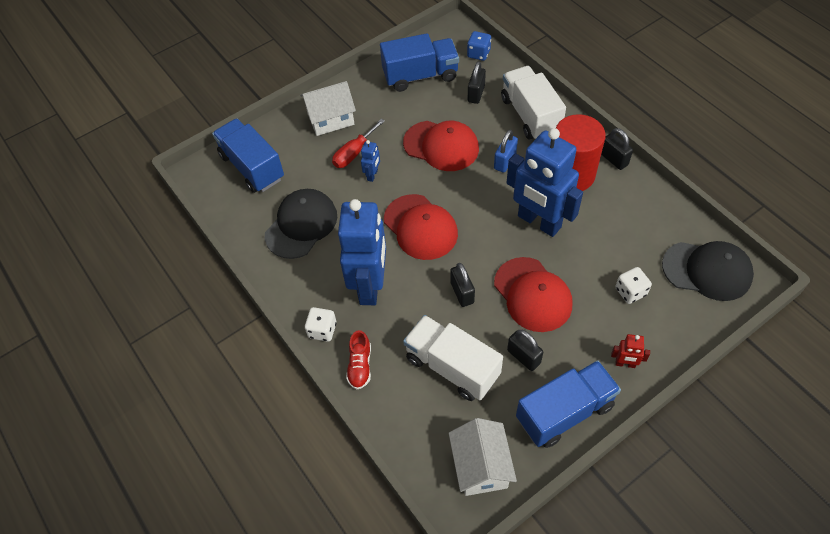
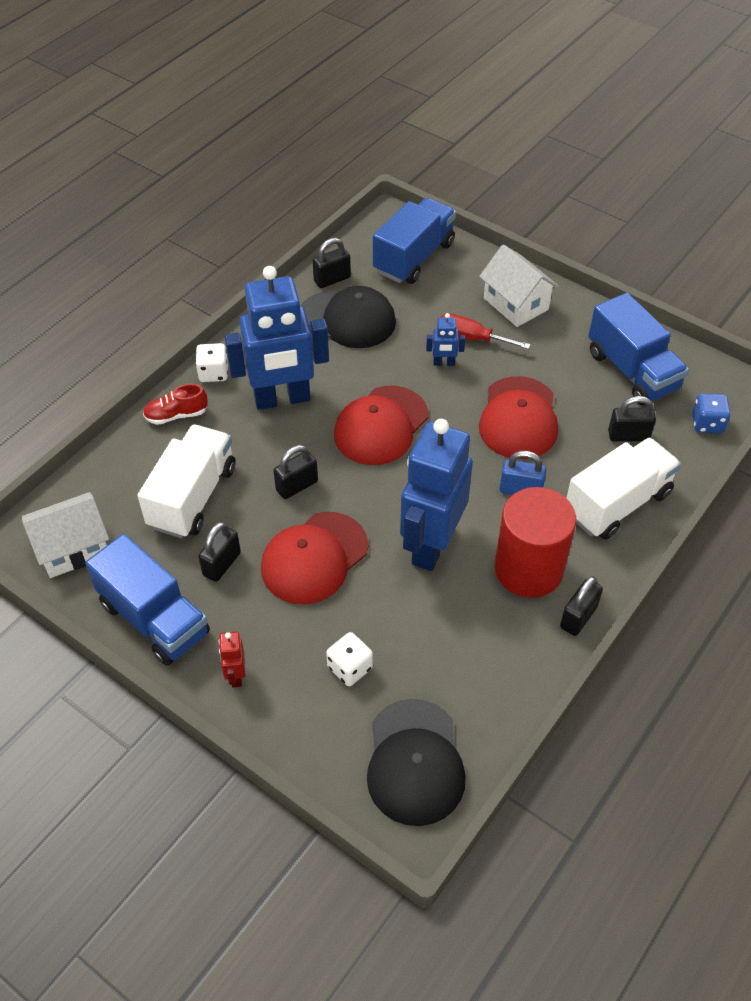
camera: 70 degrees right, 5 degrees down
(251, 226) = (332, 279): none -> black padlock

